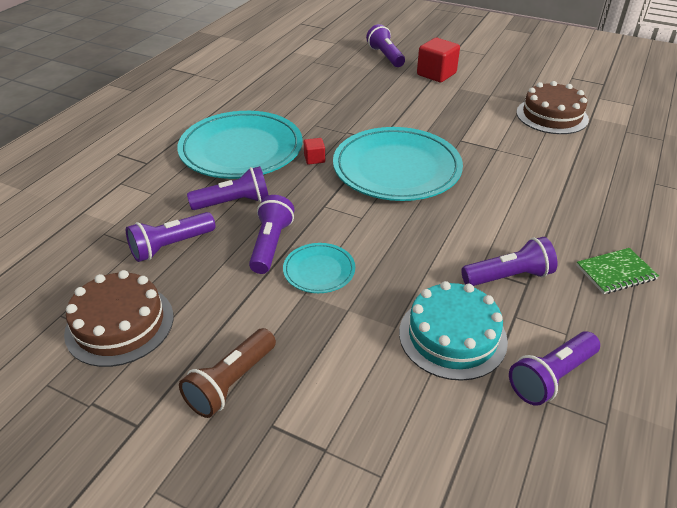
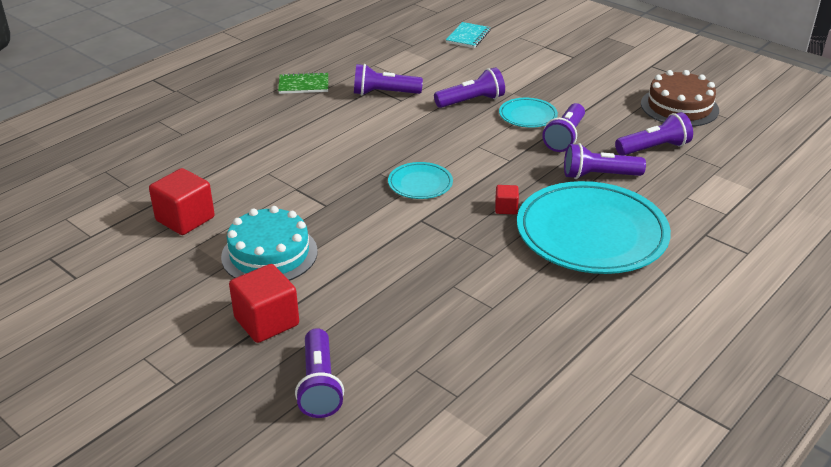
camera: 165 degrees left, 5 degrees down
(231, 382) = (597, 73): brown flashlight -> none
(396, 169) = (420, 184): turquoise plate -> turquoise plate, size x0.46
(452, 336) = (448, 73): turquoise cake -> turquoise cake (269, 254)
(470, 452) = (468, 37): none -> turquoise notebook
(551, 377) = (401, 51): purple flashlight -> purple flashlight (471, 101)
(552, 116) = (185, 219): brown cake -> red cube

